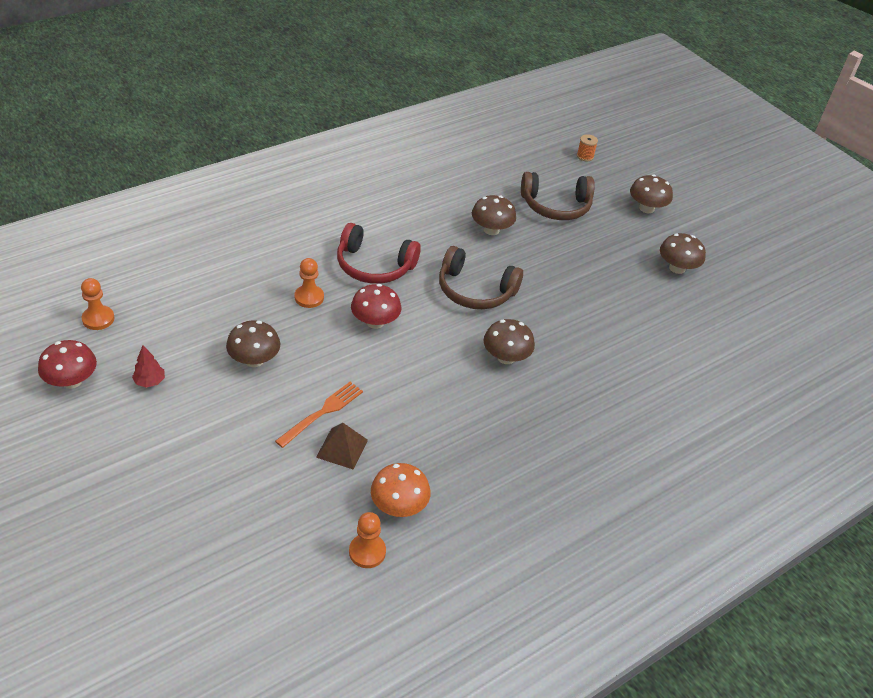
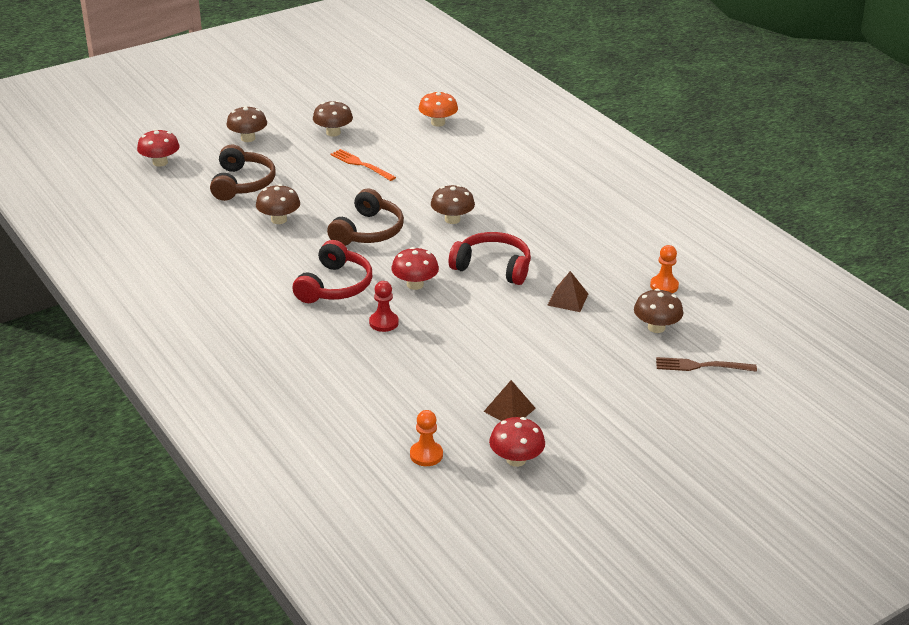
camera: 85 degrees left, 10 degrees down
(150, 382) = (509, 410): red tree -> brown pyramid
(192, 567) = (701, 366): none -> brown fork
(254, 360) = (472, 350): brown mushroom -> brown mushroom (656, 327)
(309, 297) = (383, 322): orange pawn -> red pawn
(322, 412) = (530, 310): orange fork -> orange fork (360, 164)
(399, 506) = (618, 272): orange mushroom -> orange mushroom (438, 123)
(409, 386) = (493, 267): none -> red headphones
(585, 156) = (160, 162): orange spool -> red mushroom

